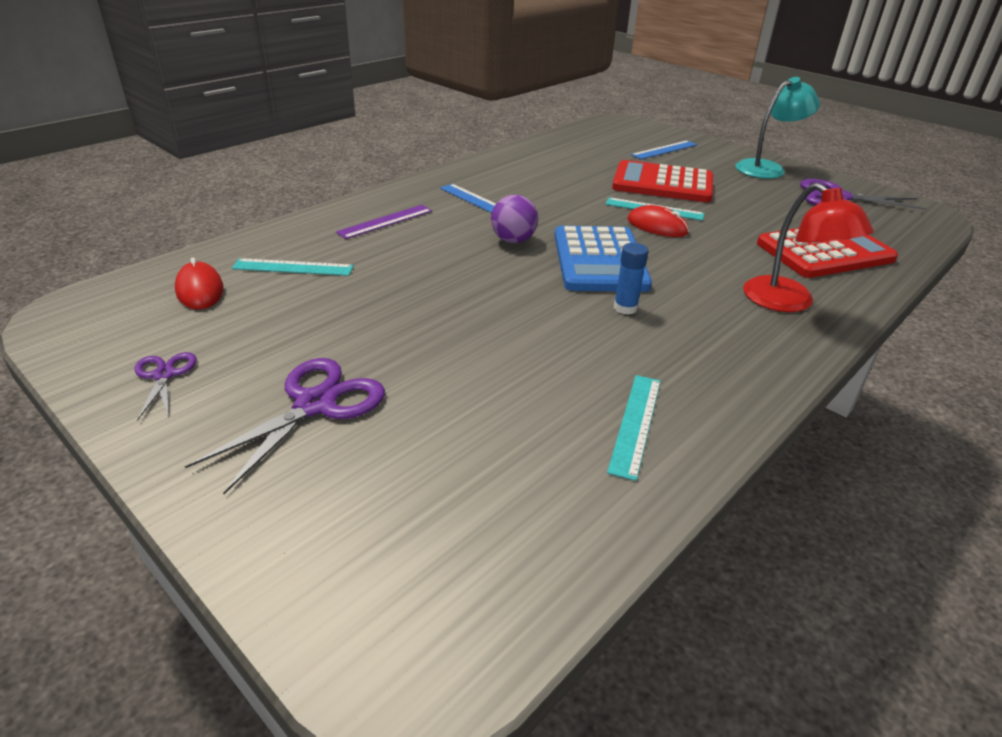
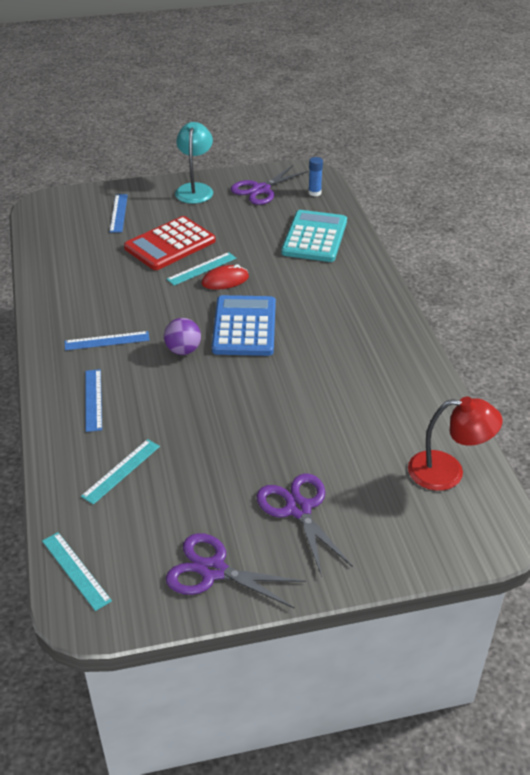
camera: 55 degrees left, 5 degrees up
(164, 375) = (213, 570): purple scissors -> purple scissors, size x1.79
(200, 290) = (110, 529): red mouse -> none
(385, 221) = (93, 399): purple ruler -> blue ruler
(599, 260) = (244, 327): blue calculator -> blue calculator turned 120 degrees counterclockwise
(625, 308) = (304, 344): blue glue stick -> blue glue stick (314, 193)
(636, 424) = (404, 395): turquoise ruler -> turquoise ruler (76, 570)
(788, 302) = (350, 283): red lamp -> red lamp (447, 471)
(824, 252) = (314, 237): red calculator -> turquoise calculator

